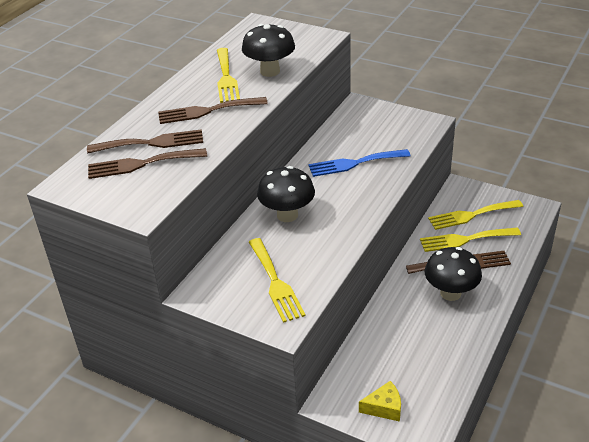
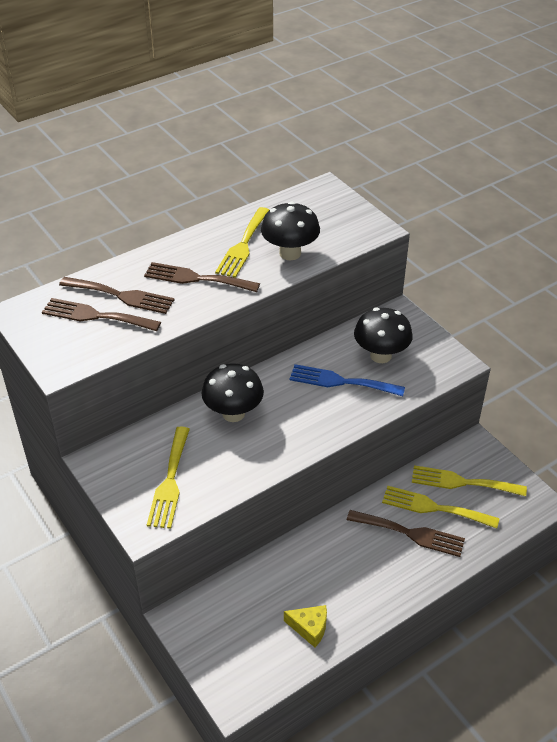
camera: 25 degrees right, 5 degrees up
(384, 408) = (221, 648): yellow cheese -> yellow cheese (309, 628)
(450, 293) = (373, 560): black mushroom -> black mushroom (380, 355)

